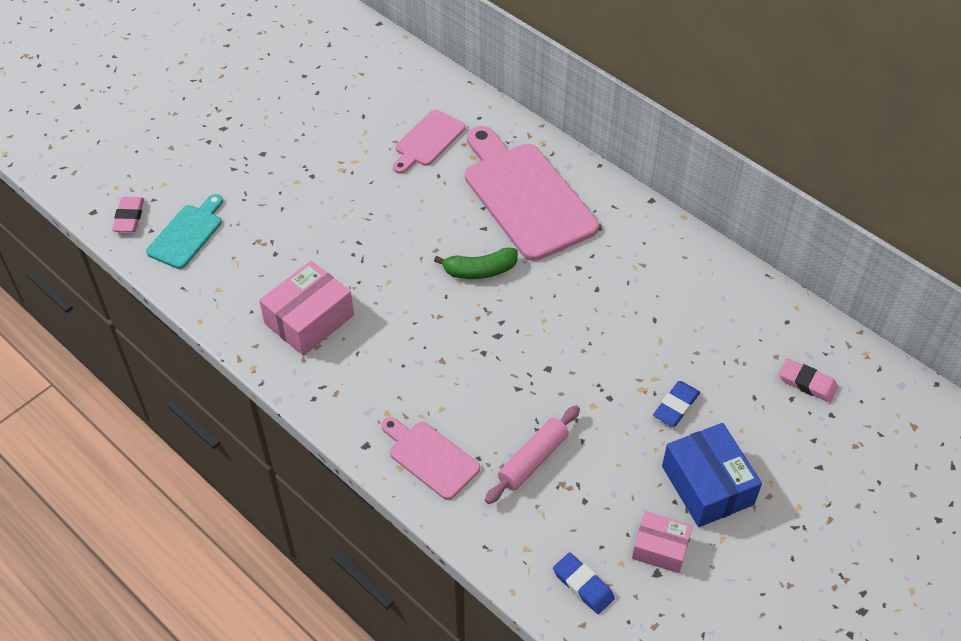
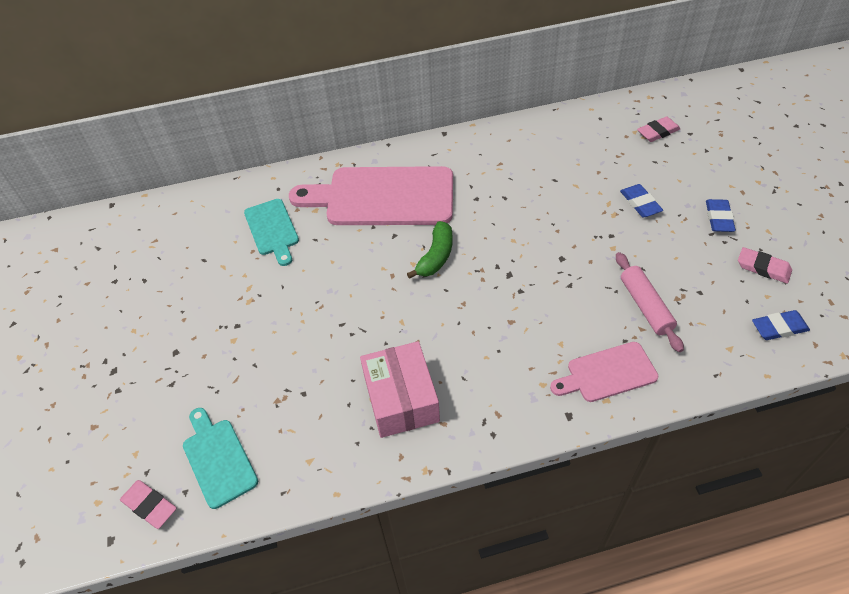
camera: 55 degrees left, 0 degrees up
(428, 141) = (272, 229): pink cutting board -> turquoise cutting board
(660, 548) = (763, 268): pink box -> pink eraser
(707, 485) = (719, 218): blue box -> blue eraser

